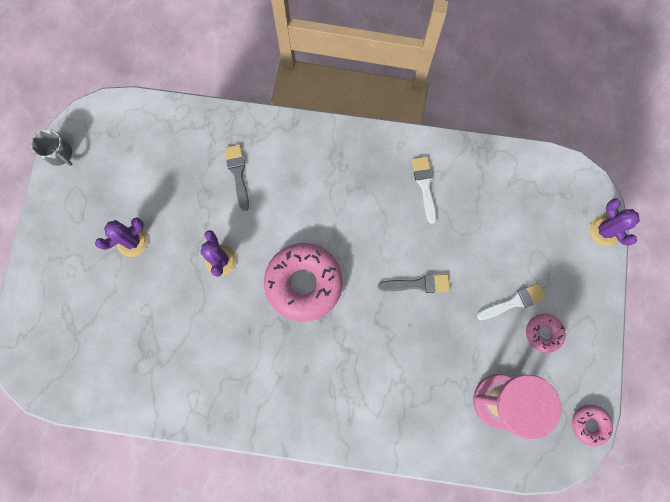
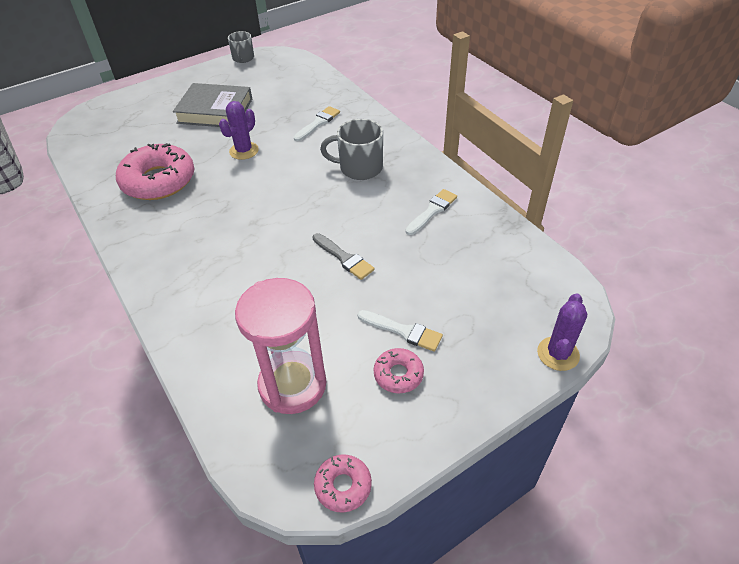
camera: 50 degrees right, 30 degrees down
(132, 241) = (215, 111): purple cactus -> grey book
(238, 173) = (318, 123): grey brush -> white brush
(304, 283) = (271, 197): pink donut -> pink donut (158, 181)
(329, 192) = (359, 168): none -> grey mug

